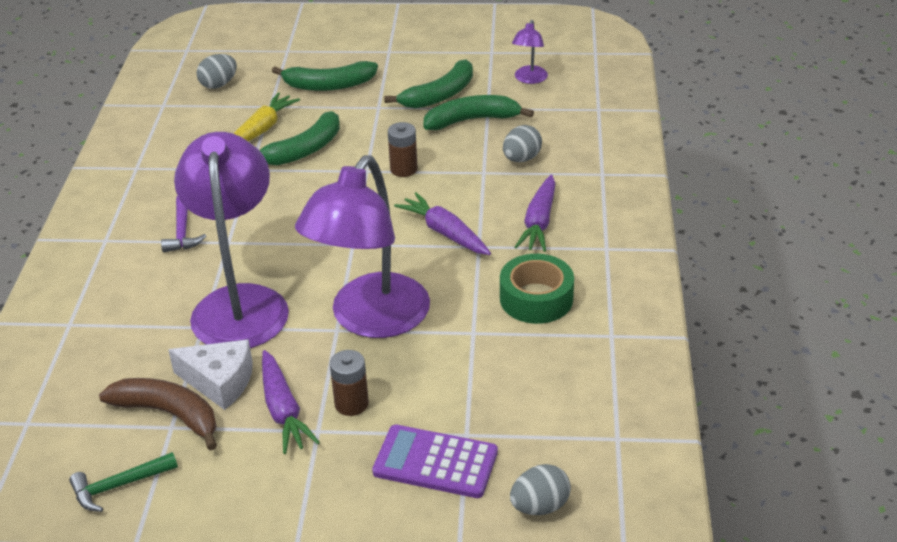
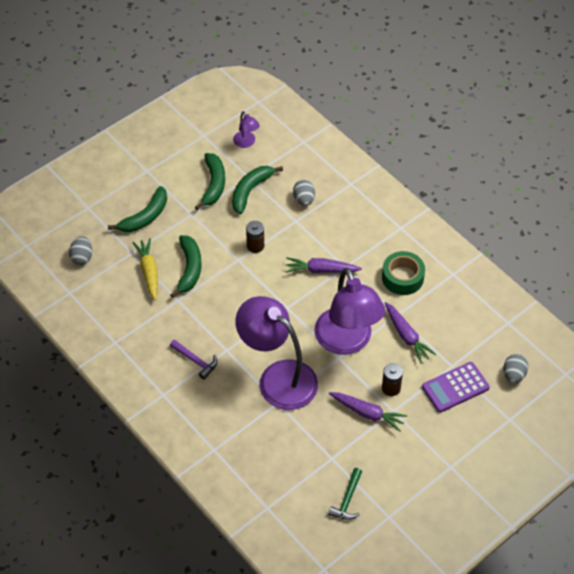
camera: 45 degrees left, 15 degrees up
(169, 414) = (323, 454): brown banana -> none
(219, 382) = (323, 422): white cheese -> none
(539, 222) = (355, 233): purple carrot -> purple carrot (406, 336)

